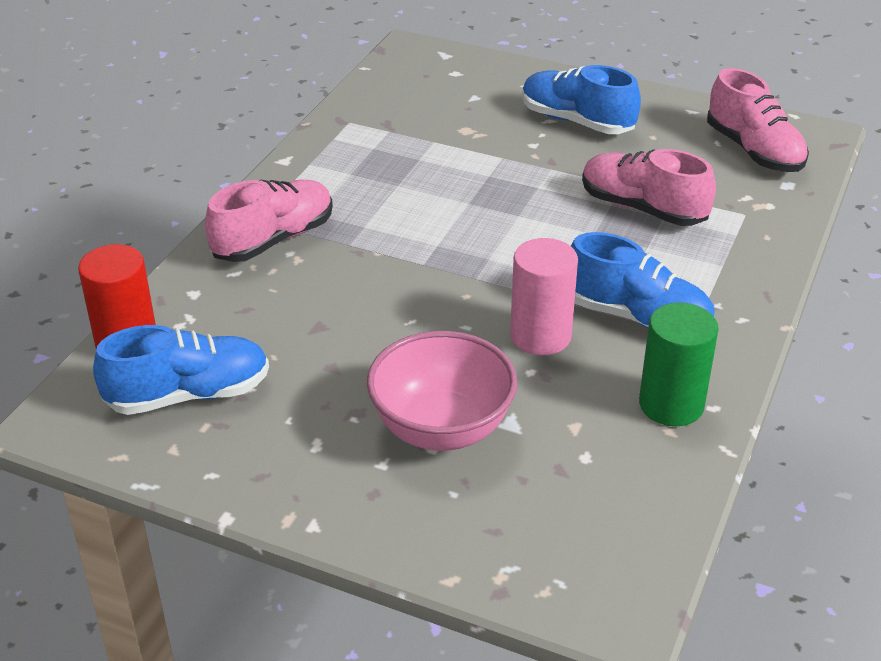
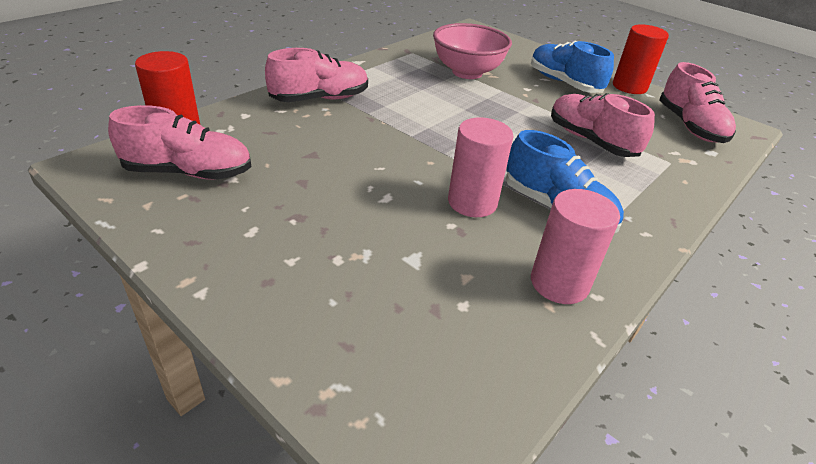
camera: 15 degrees right, 0 degrees up
(188, 395) = (189, 172): blue shoe -> pink shoe
(441, 429) = (355, 247): pink bowl -> pink bowl (467, 72)
(662, 104) = (629, 87): none -> red cylinder
(671, 405) = (559, 283): green cylinder -> pink cylinder

